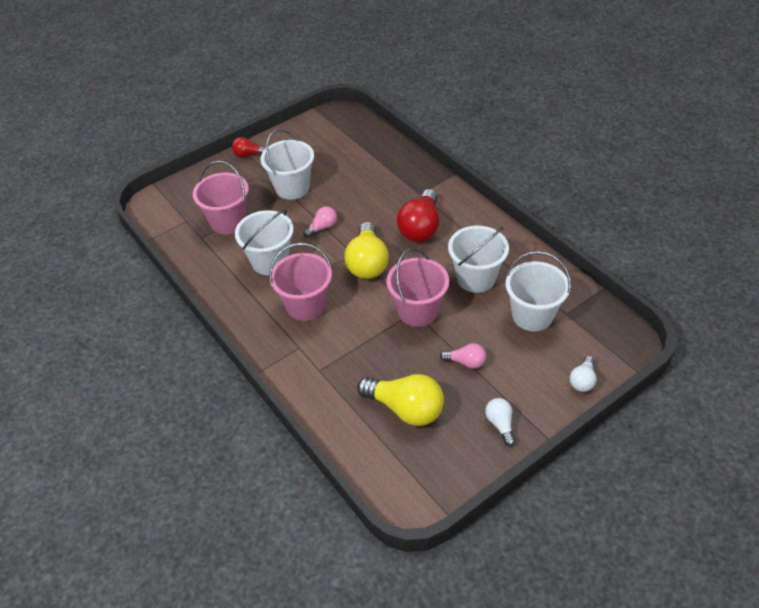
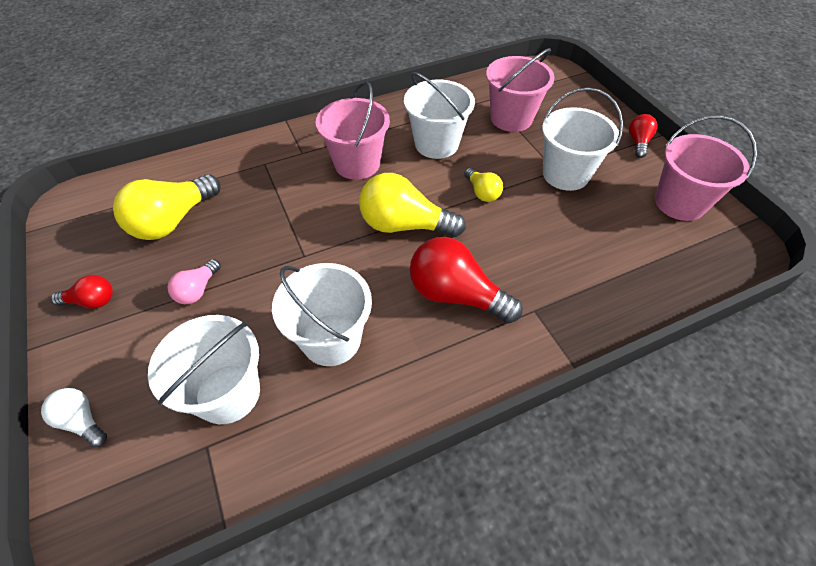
camera: 100 degrees right, 5 degrees up
(322, 227) = (482, 192): pink light bulb -> yellow light bulb
(417, 311) = (302, 259): pink bucket -> pink bucket (679, 203)
(500, 424) = (92, 301): white light bulb -> red light bulb

